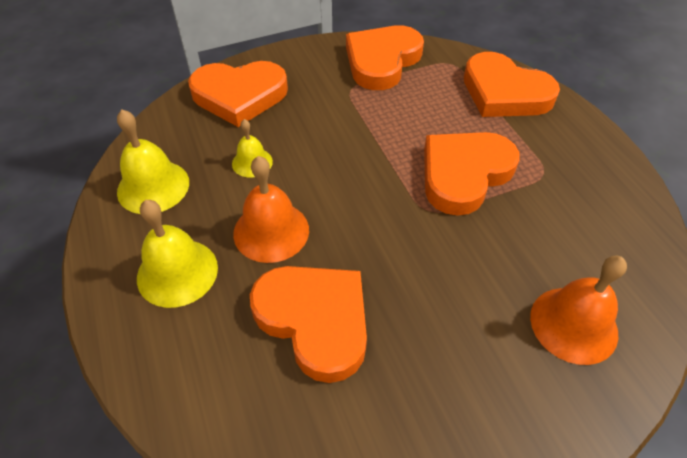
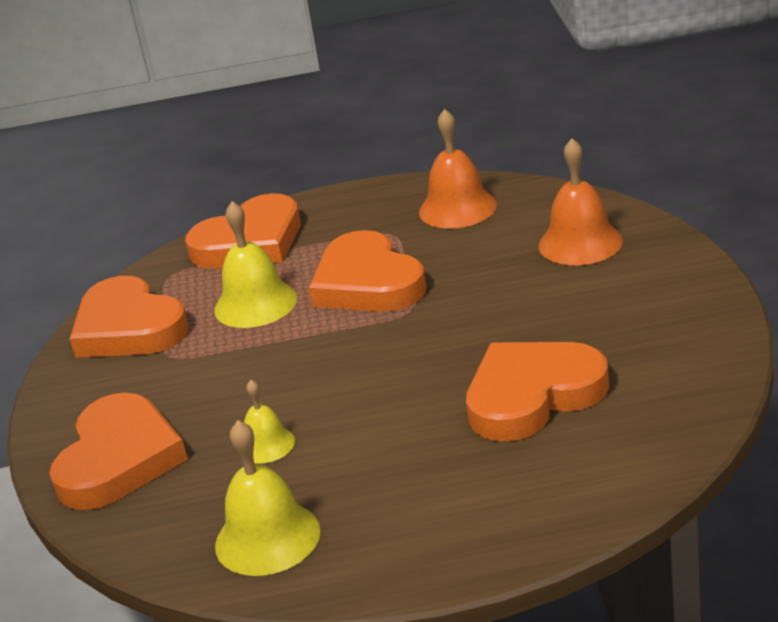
camera: 70 degrees left, 20 degrees down
(177, 272) = (430, 504): yellow bell -> yellow bell (255, 304)
(271, 231) = (394, 427): orange bell -> orange bell (457, 208)

